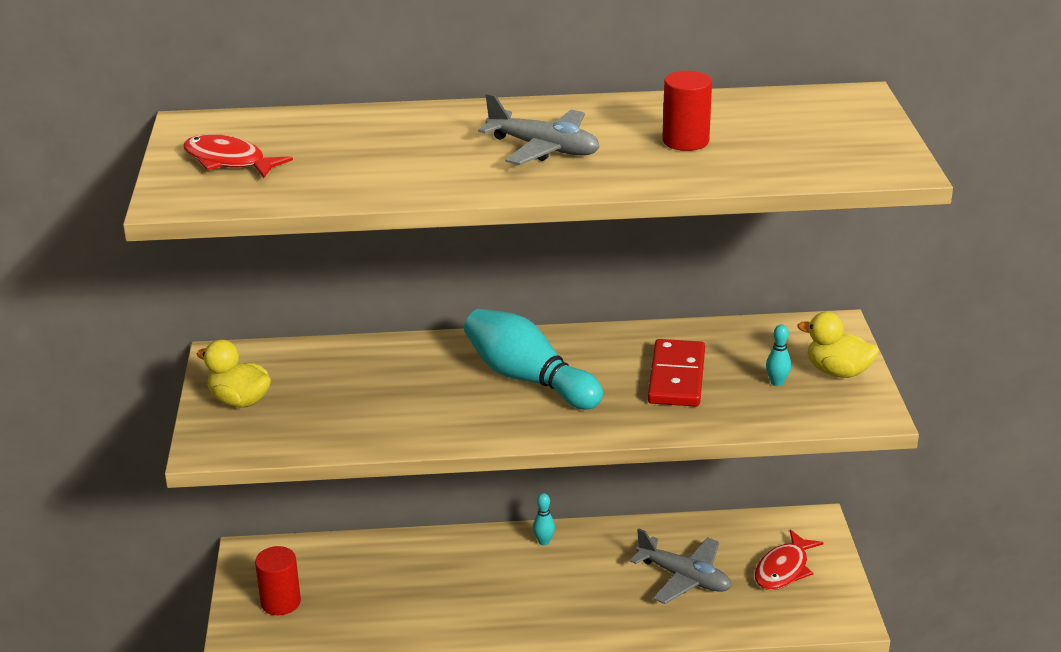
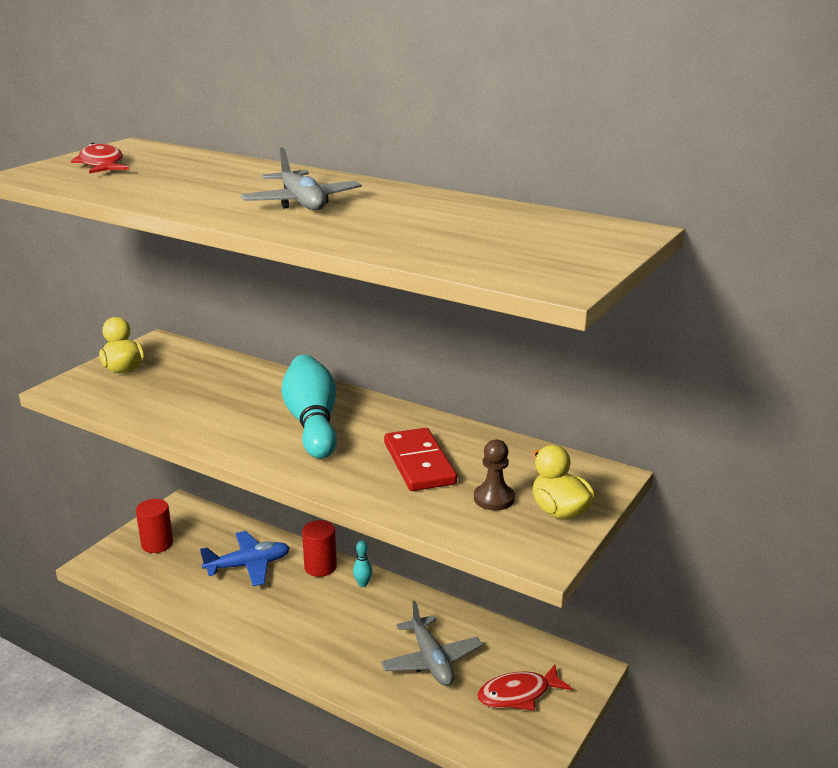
camera: 35 degrees right, 5 degrees down
(409, 577) = (248, 565): none -> blue plane
(677, 377) = (419, 463): red domino -> red domino turned 60 degrees counterclockwise
(685, 141) = (416, 223): red cylinder -> red cylinder (320, 567)
(777, 382) = (494, 498): turquoise bowling pin -> brown pawn

